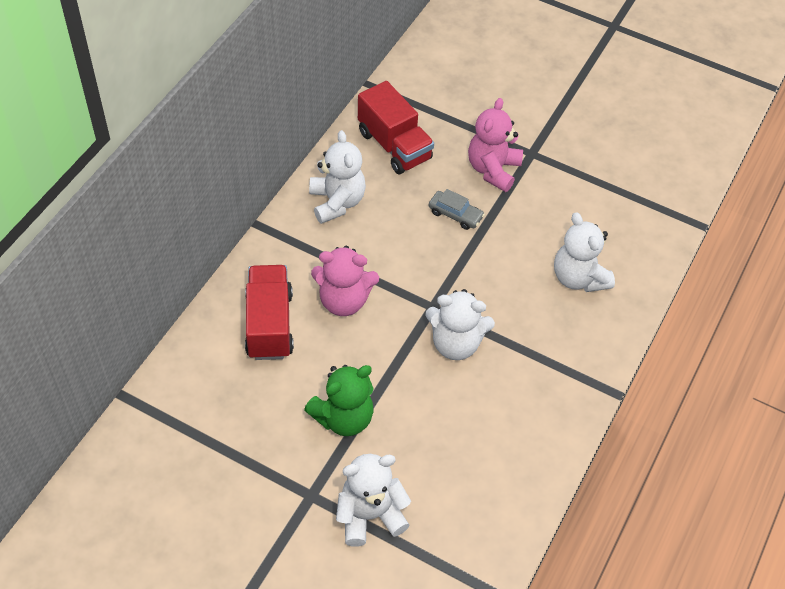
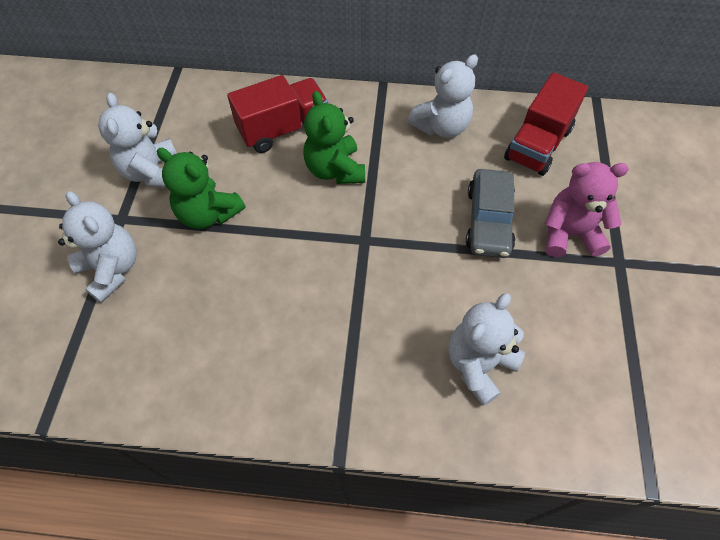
camera: 70 degrees right, 5 degrees up
(344, 300) = (335, 170): pink teddy bear -> green teddy bear
(455, 214) = (488, 221): grey car -> grey car, size x1.64
(456, 343) = (330, 274): white teddy bear -> white teddy bear (152, 172)

